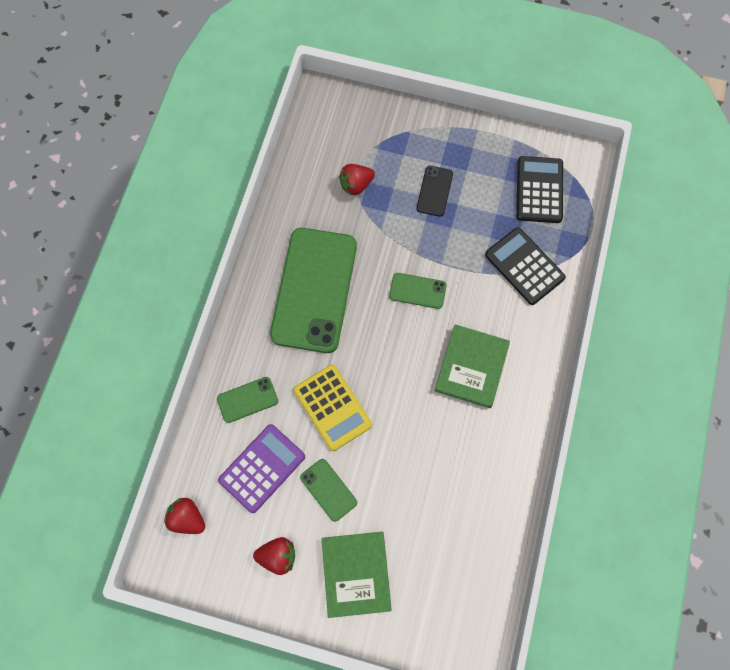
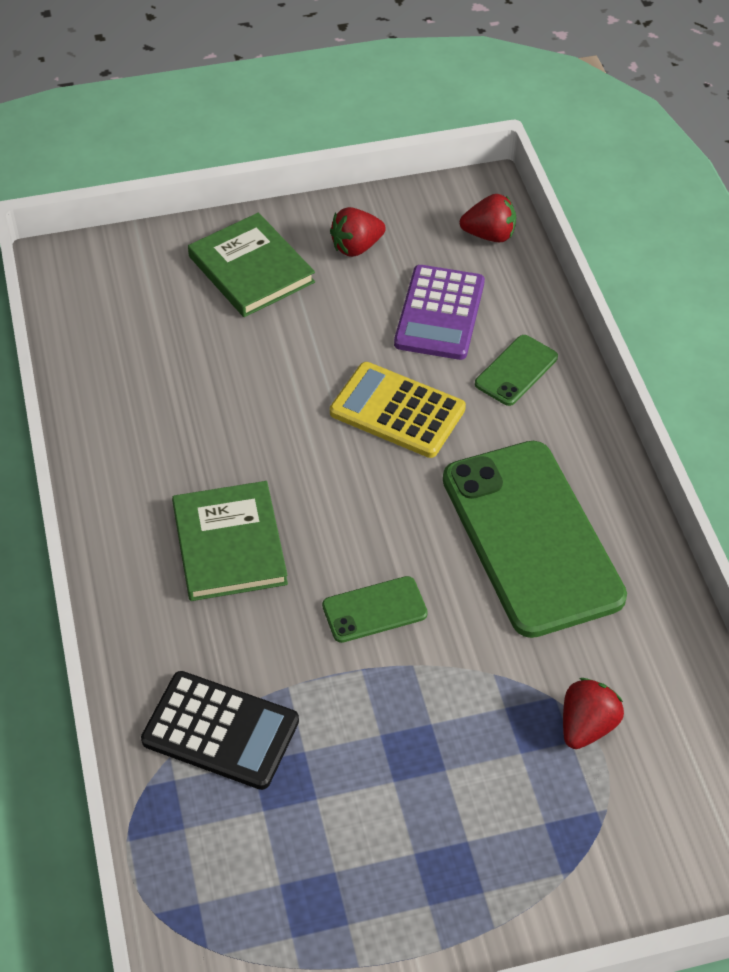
camera: 150 degrees right, 20 degrees down
(328, 490) = (340, 328): green phone -> none
(434, 191) = (447, 784): black phone -> none
(539, 190) = (260, 883): black calculator -> none

